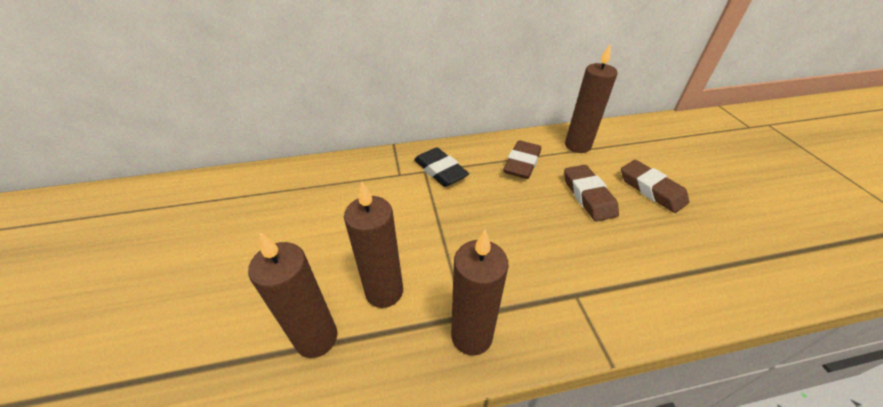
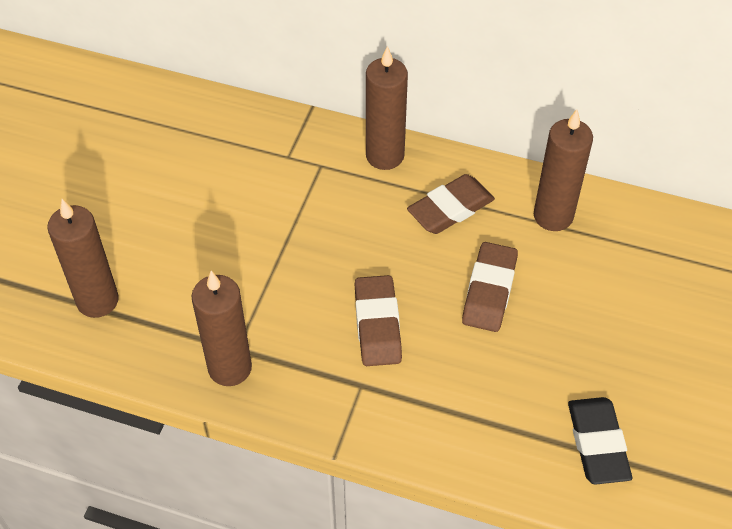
camera: 30 degrees right, 10 degrees up
(384, 291) = (180, 288): brown candle -> brown candle (385, 156)
(440, 171) = (339, 173): black eraser -> black eraser (597, 444)
(651, 189) = (580, 321): brown eraser -> brown eraser (377, 325)

